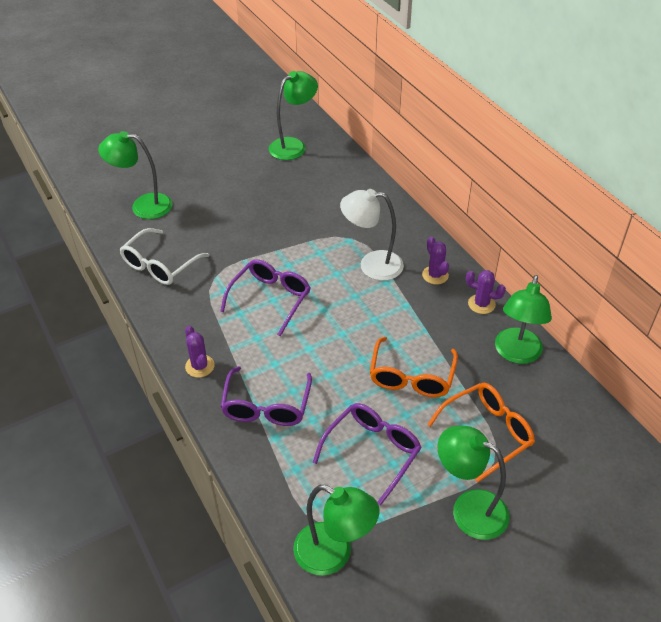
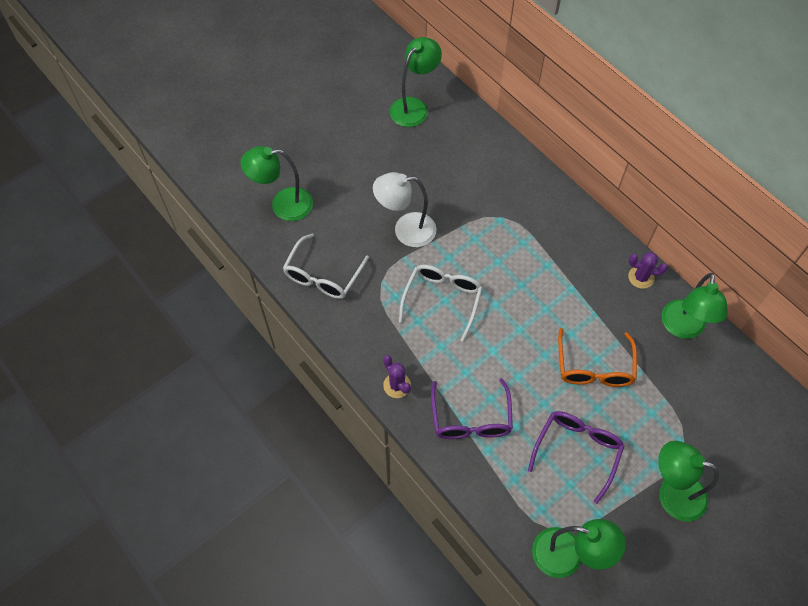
camera: 10 degrees left, 15 degrees up
(271, 298) = (442, 299): purple glasses -> white glasses
(372, 265) = (528, 246): white lamp -> white lamp (406, 230)
(435, 275) = (591, 250): purple cactus -> none
(487, 432) = (673, 415): orange glasses -> none

